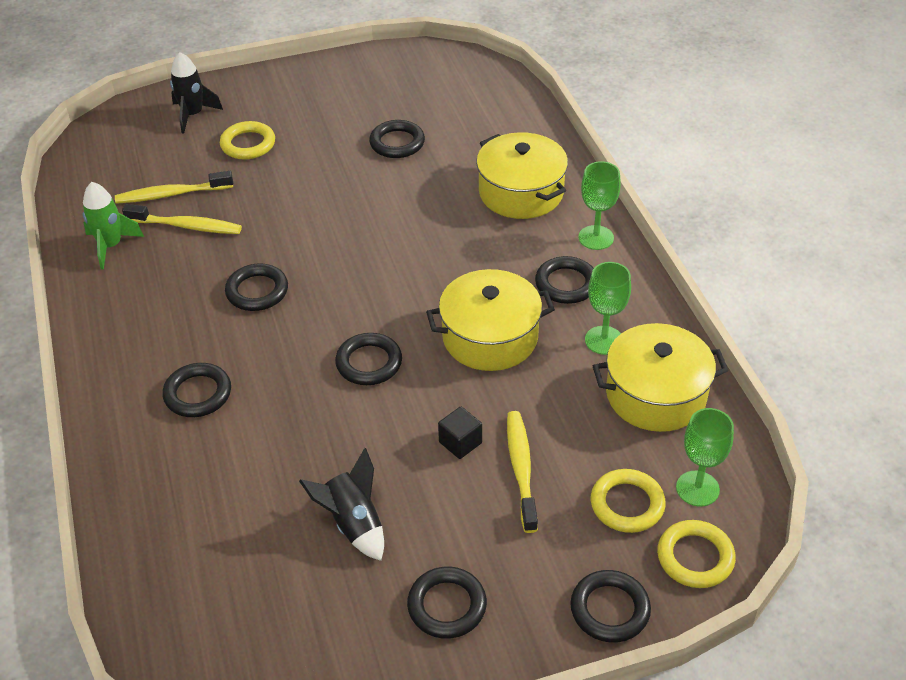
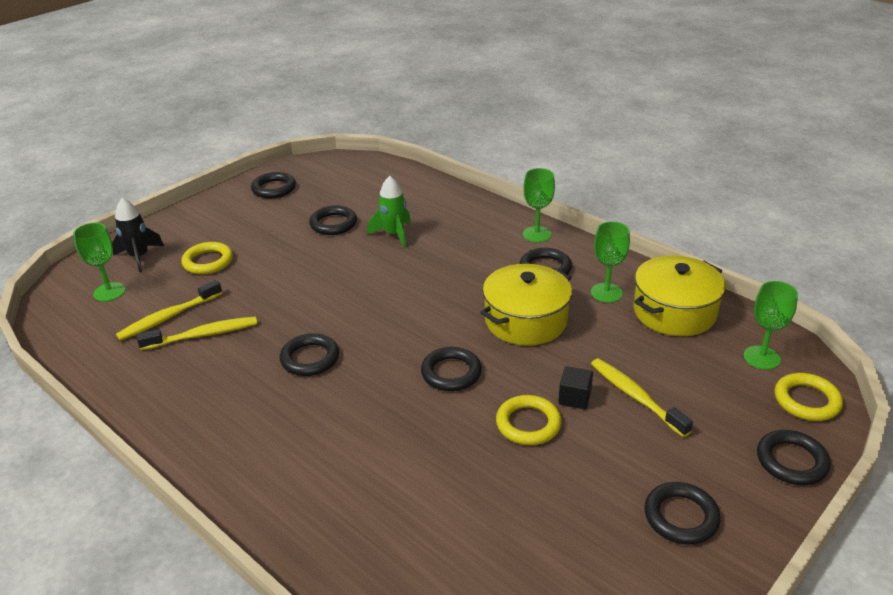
camera: 30 degrees left, 10 degrees down
(111, 246) = (142, 374): green rocket -> green rocket (394, 234)
(142, 145) = (109, 292): none -> green goblet
(198, 394) = (326, 454): black ring -> black ring (274, 189)
(353, 523) = (551, 492): black rocket -> none
(521, 192) = (457, 225): yellow pot -> none
(627, 504) = (729, 387): yellow ring -> yellow ring (528, 424)

